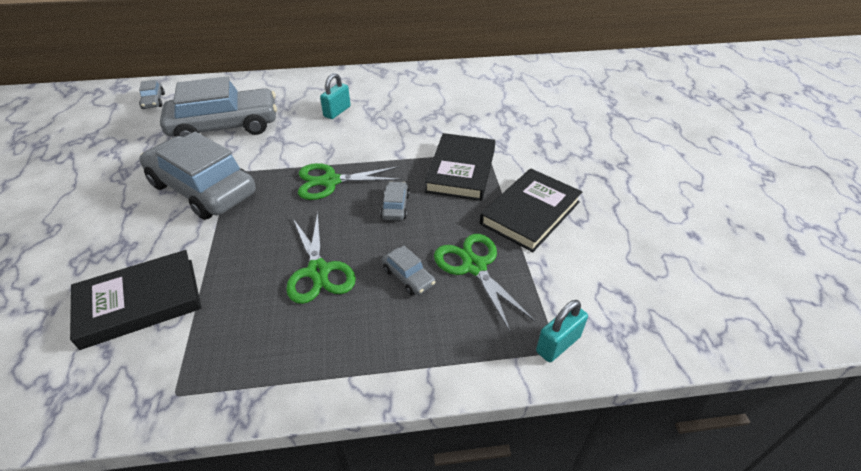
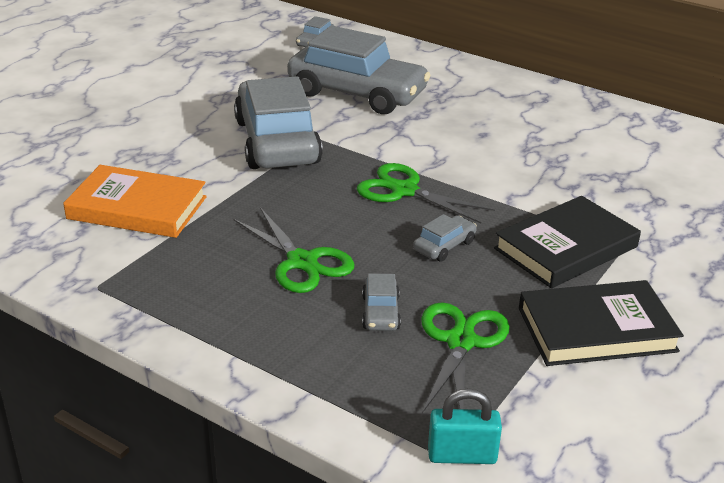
camera: 40 degrees right, 10 degrees down
(139, 302) = (137, 208): black book -> orange book
(318, 271) = (302, 262): green scissors -> green scissors turned 60 degrees counterclockwise
(337, 111) = (492, 126): turquoise padlock -> none

